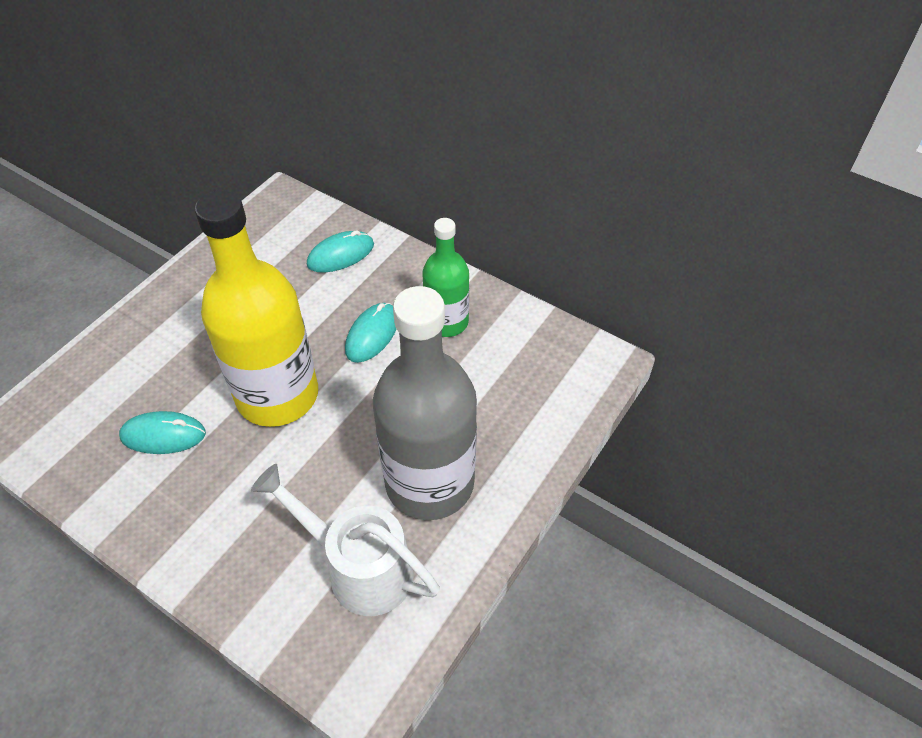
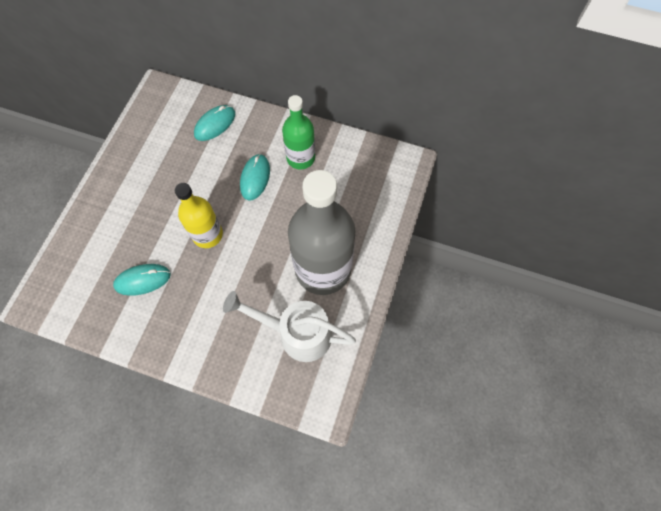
camera: 15 degrees left, 15 degrees up
(277, 395) = (207, 235): yellow bottle -> yellow bottle, size x0.56

